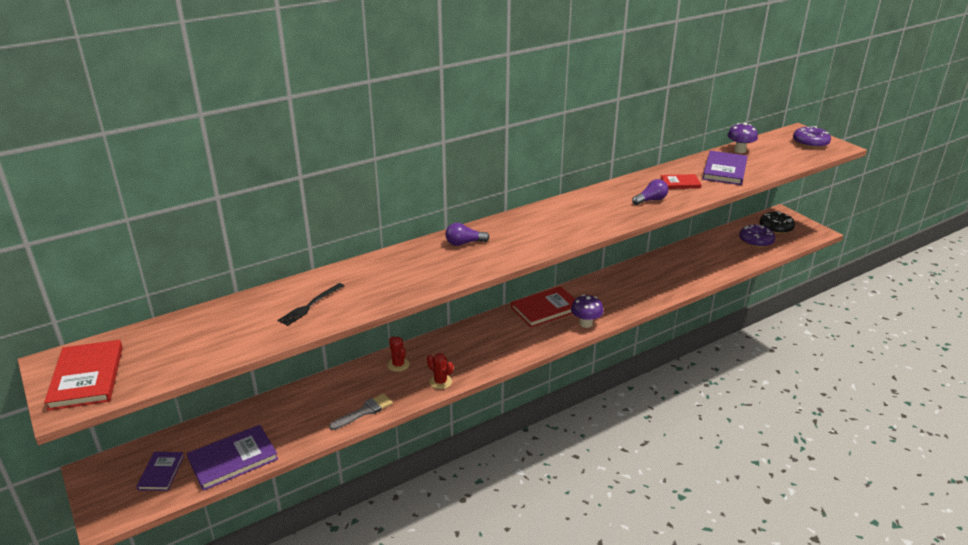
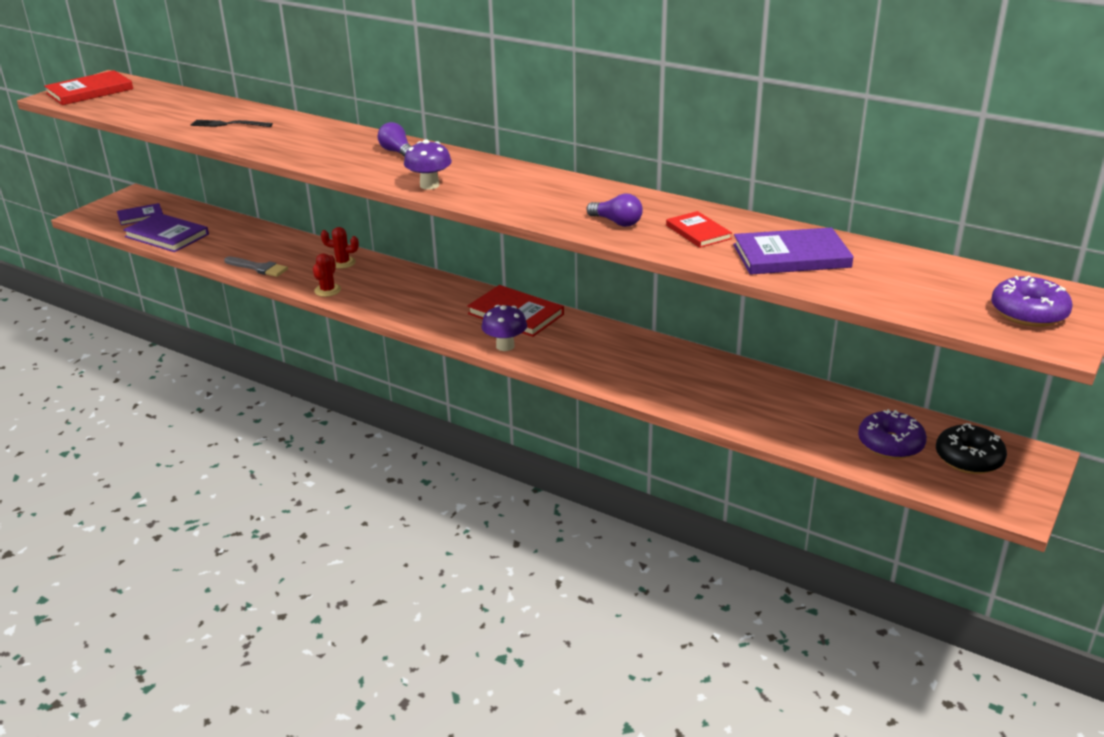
camera: 65 degrees right, 0 degrees up
(398, 365) = (343, 263): red cactus -> red cactus turned 60 degrees clockwise
(740, 150) = (893, 257): purple mushroom -> purple mushroom (429, 185)

